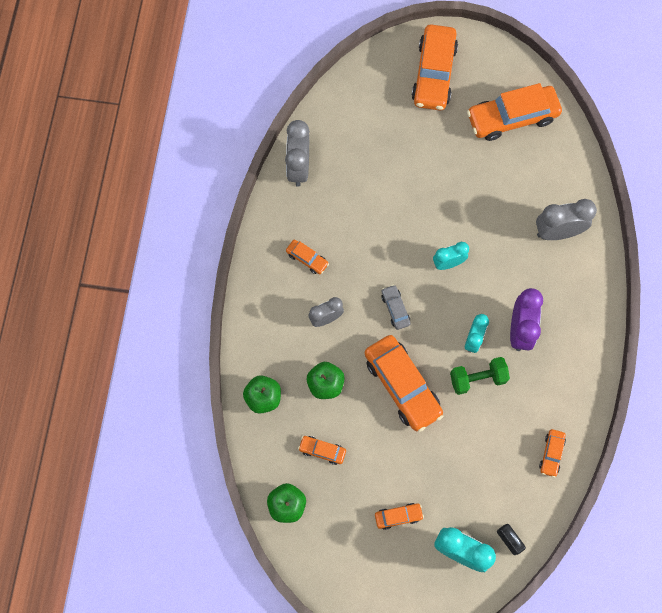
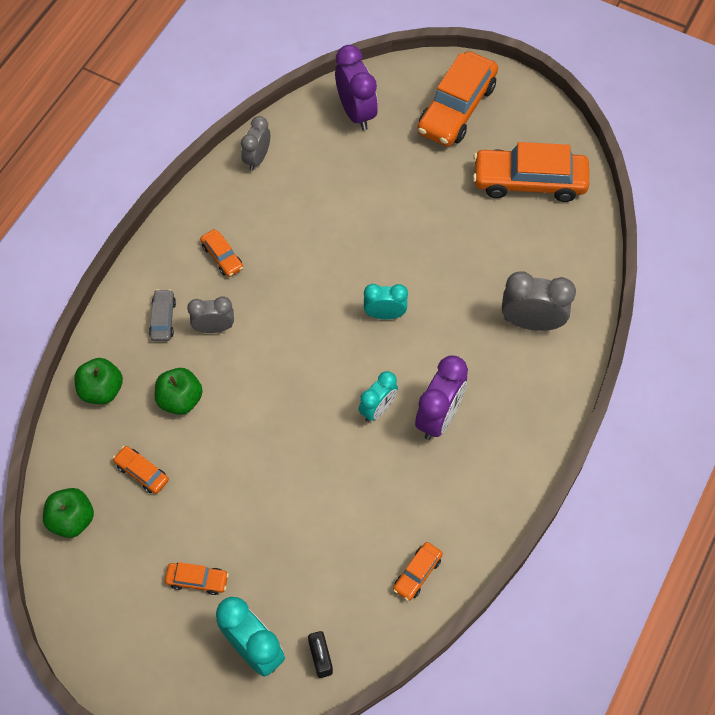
camera: 20 degrees right, 10 degrees down
(298, 167) = (257, 158): grey clock -> grey clock, size x0.65
(358, 102) = (356, 112): none -> purple clock
(395, 309) = (300, 344): grey car -> grey car (163, 319)
(402, 386) = (269, 432): orange car -> none
(477, 378) = (364, 454): green dumbbell -> none

